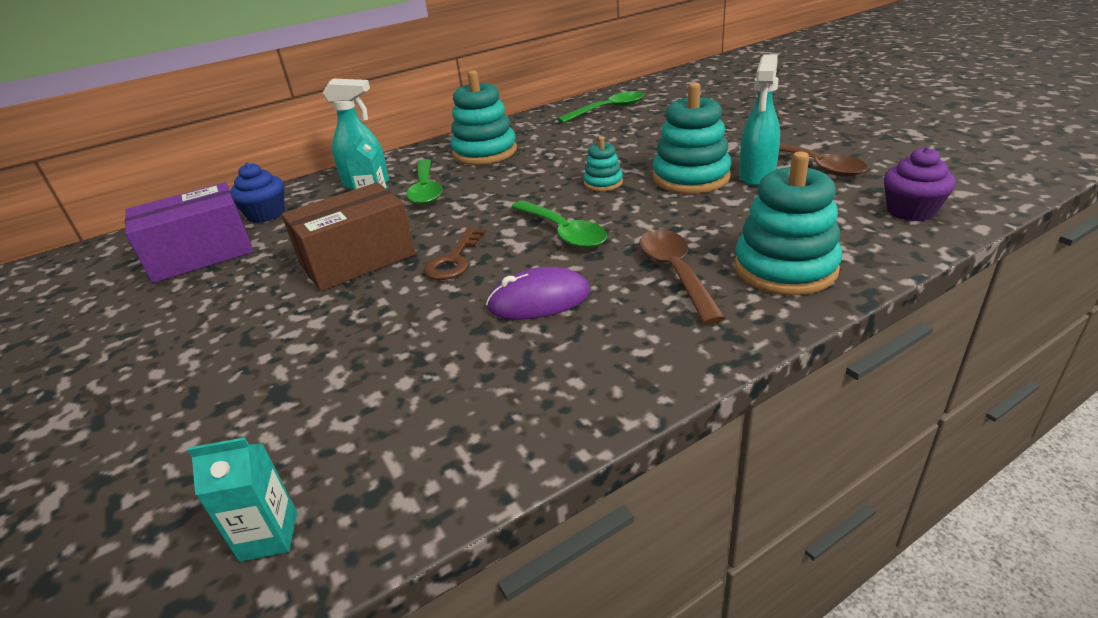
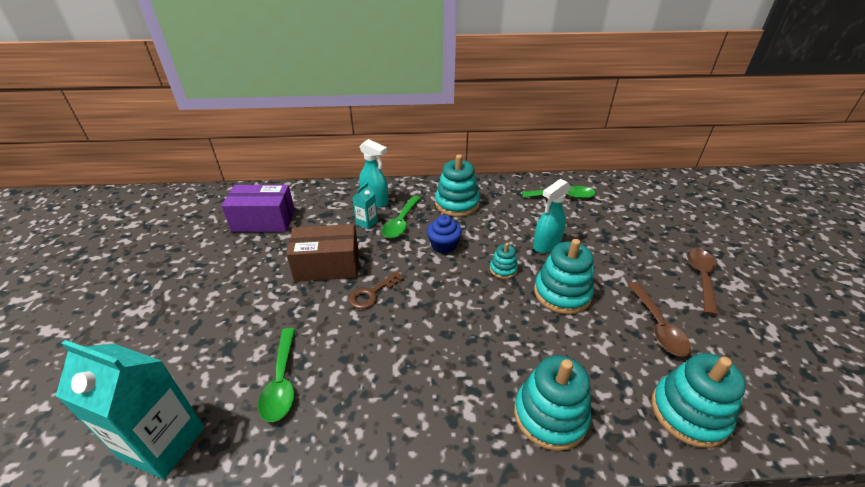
camera: 25 degrees right, 5 degrees up
(266, 214) = (311, 203): blue cupcake -> blue cupcake (443, 245)
(269, 536) = (163, 443): turquoise carton -> turquoise carton, size x2.17
(539, 300) = (389, 354): purple mouse -> none
(563, 232) = (445, 303): green spoon -> green spoon (281, 382)
(675, 272) = (481, 377): brown spoon -> brown spoon (701, 278)
(756, 176) = (607, 315): turquoise spray bottle -> turquoise spray bottle (546, 245)
(911, 211) = (689, 413): purple cupcake -> turquoise stacking toy

